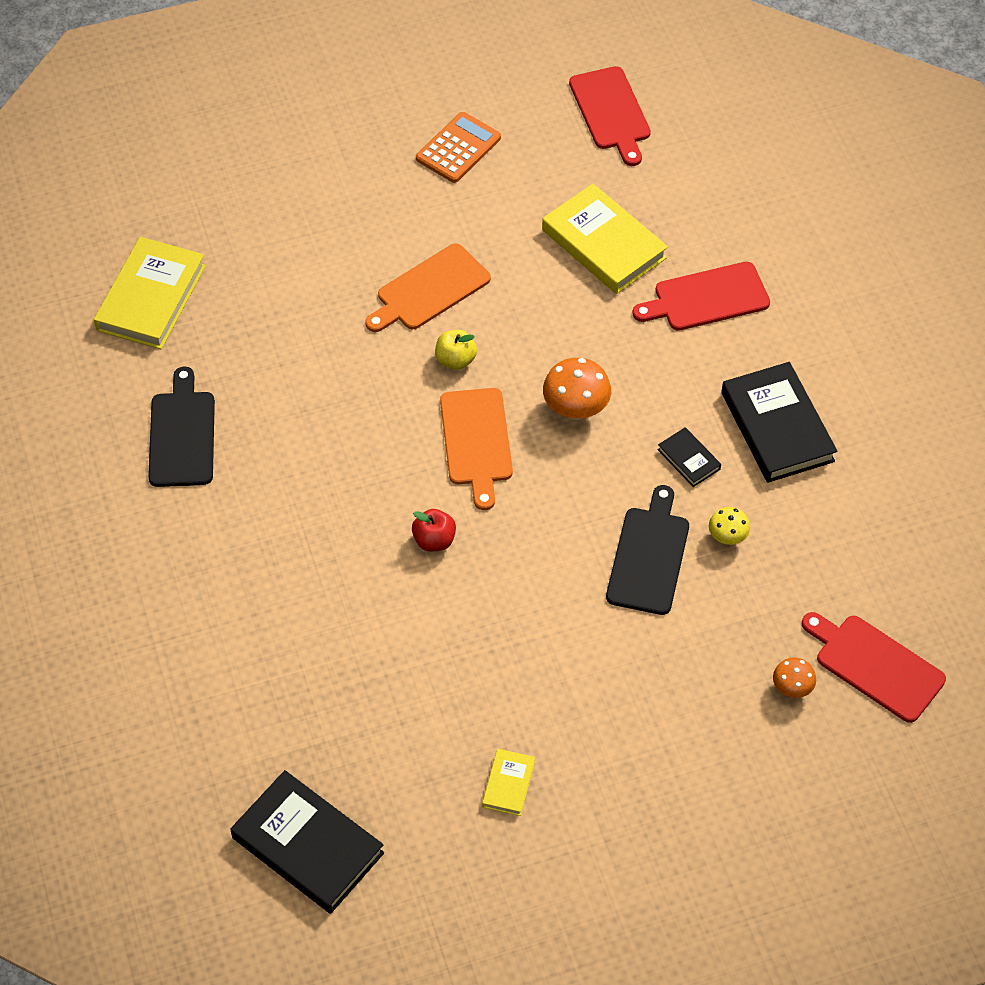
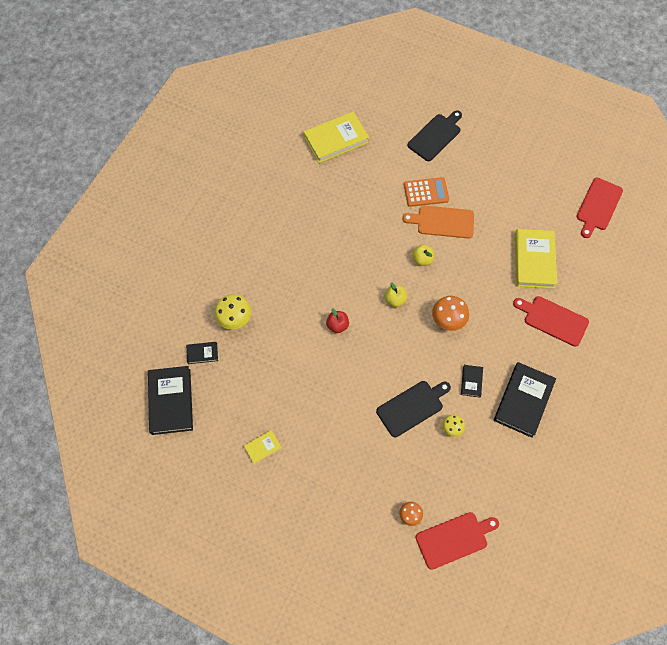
camera: 45 degrees right, 10 degrees up
(182, 434) = (291, 203): black cutting board -> black cutting board (435, 136)
(276, 657) = (235, 319): none -> yellow mushroom
(280, 743) = (202, 353): none -> black book
(458, 148) = (516, 172): orange calculator -> orange calculator (426, 192)
(476, 441) = (395, 300): orange cutting board -> yellow apple
(875, 665) = (454, 539): red cutting board -> red cutting board turned 75 degrees clockwise

